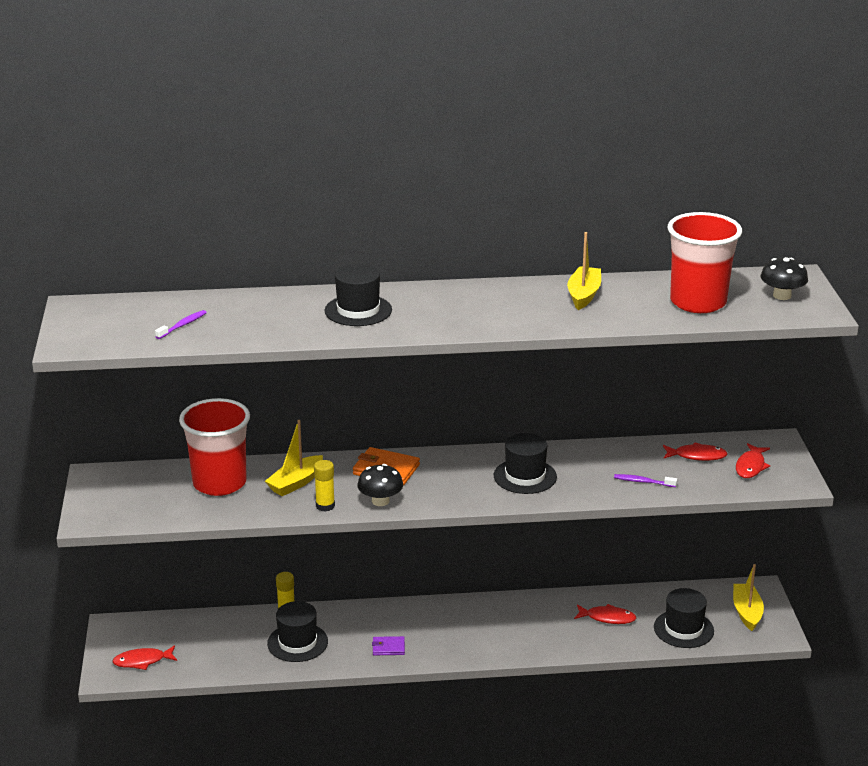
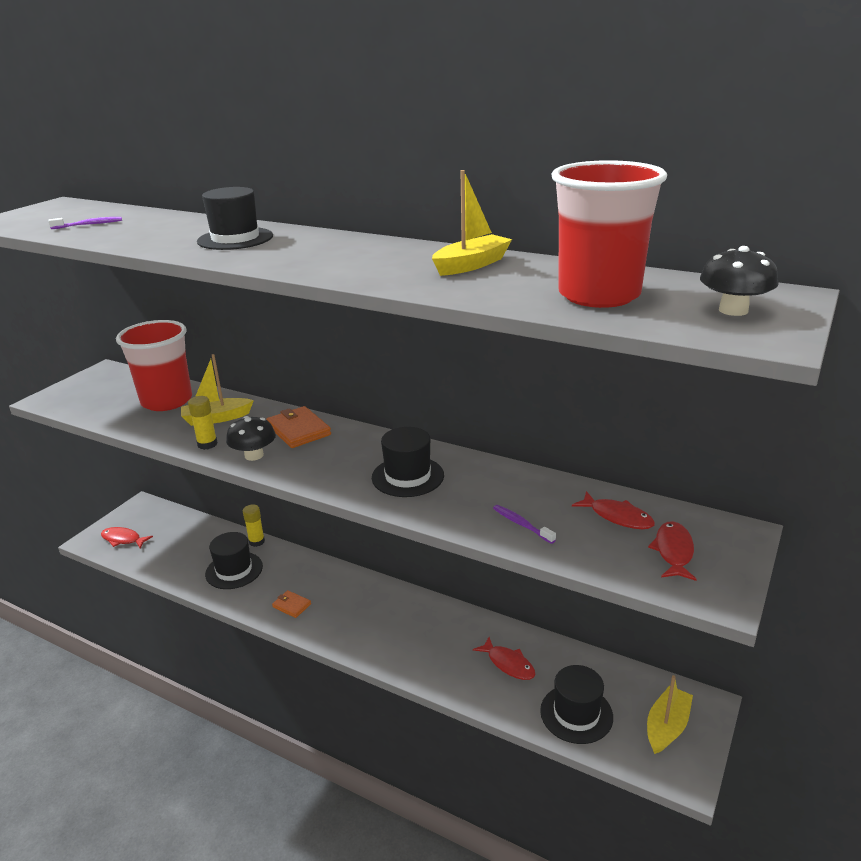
camera: 35 degrees right, 0 degrees up
(388, 647) = (291, 605): purple wallet -> orange wallet
(750, 466) = (673, 551): red fish -> red fish turned 135 degrees clockwise

